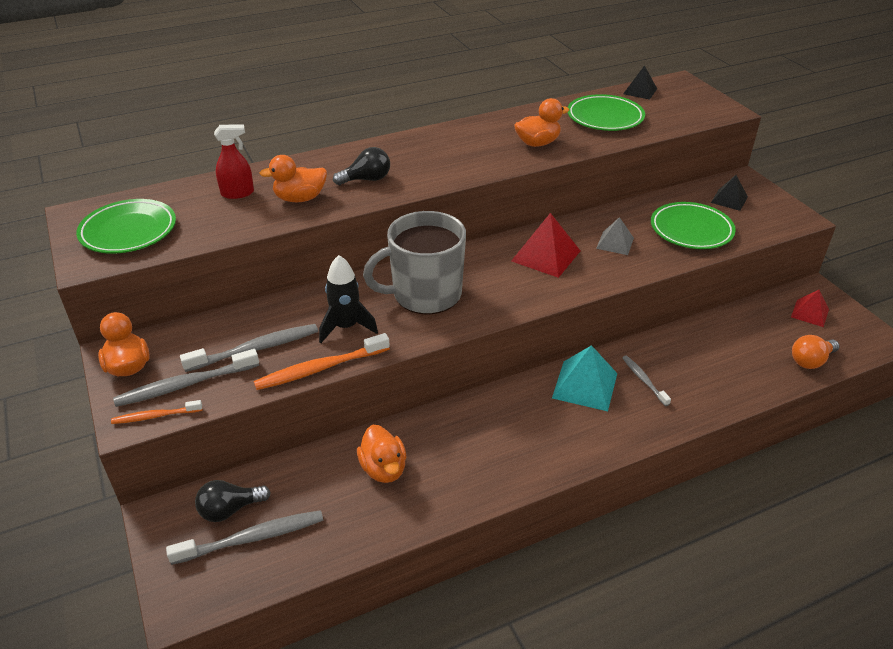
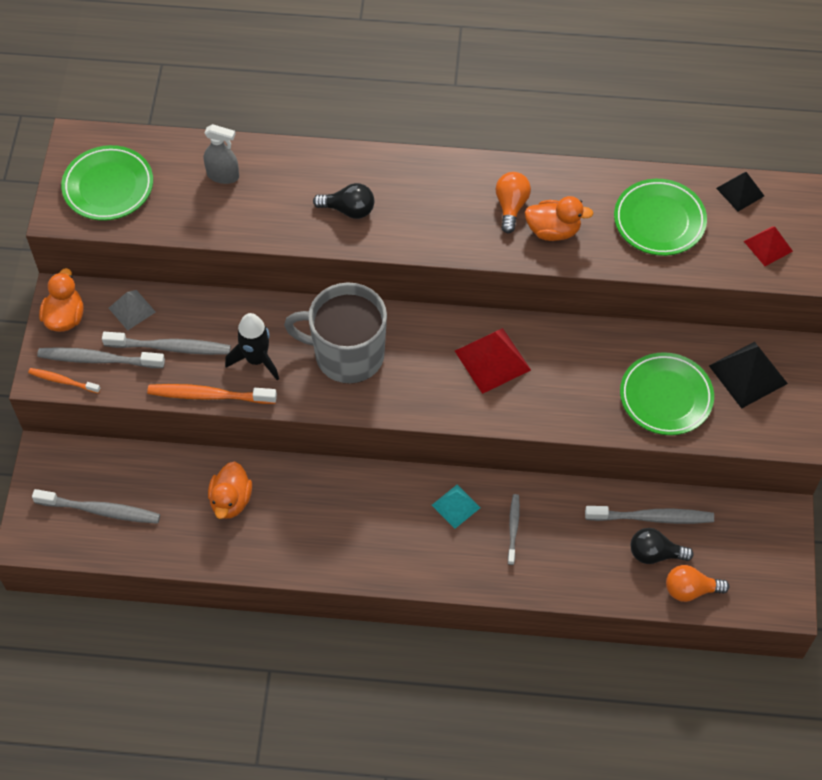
camera: 30 degrees right, 20 degrees up
(230, 510) = (97, 477): black light bulb -> black light bulb (655, 554)
(238, 193) = (223, 175): red spray bottle -> grey spray bottle
(300, 198) = (273, 209): orange duck -> none
(493, 141) = (511, 206): none -> orange light bulb
(585, 385) = (456, 506): turquoise pyramid -> turquoise pyramid, size x0.62
(615, 243) = (573, 376): grey pyramid -> grey pyramid (131, 310)
(729, 199) = (748, 374): black pyramid -> black pyramid, size x1.61
(734, 329) = (652, 517): none -> grey toothbrush
(810, 313) = (747, 538): red pyramid -> red pyramid (768, 246)

